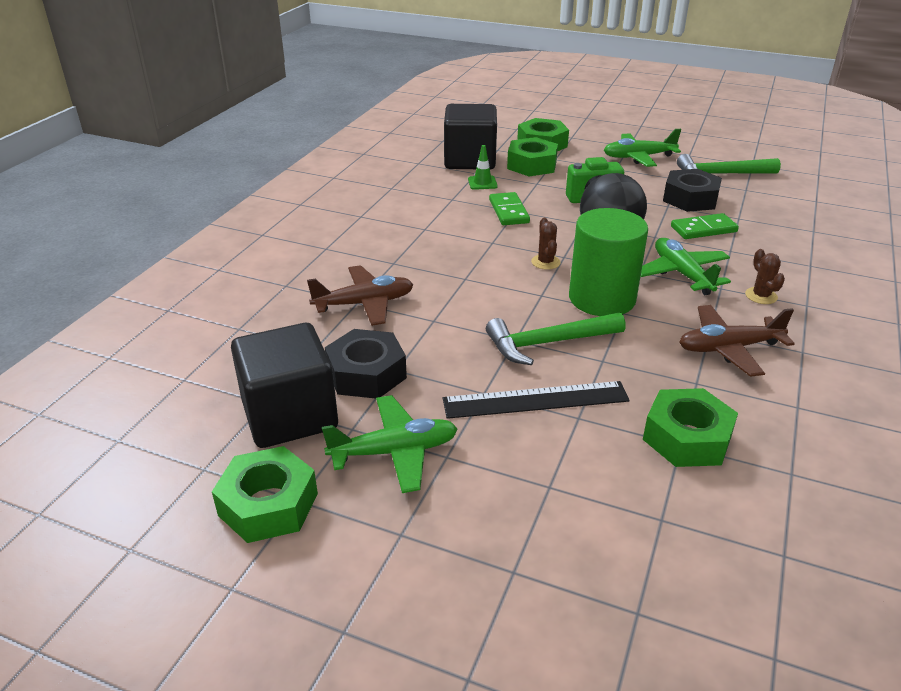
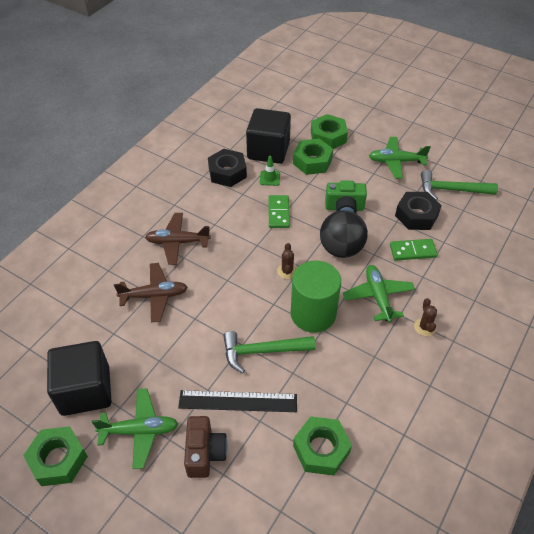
camera: 10 degrees right, 15 degrees up
(366, 374) = (139, 361): black nut -> black nut (227, 172)
(510, 465) = (205, 453): none -> brown camera
(728, 348) = (381, 374): brown plane -> brown plane (177, 242)

